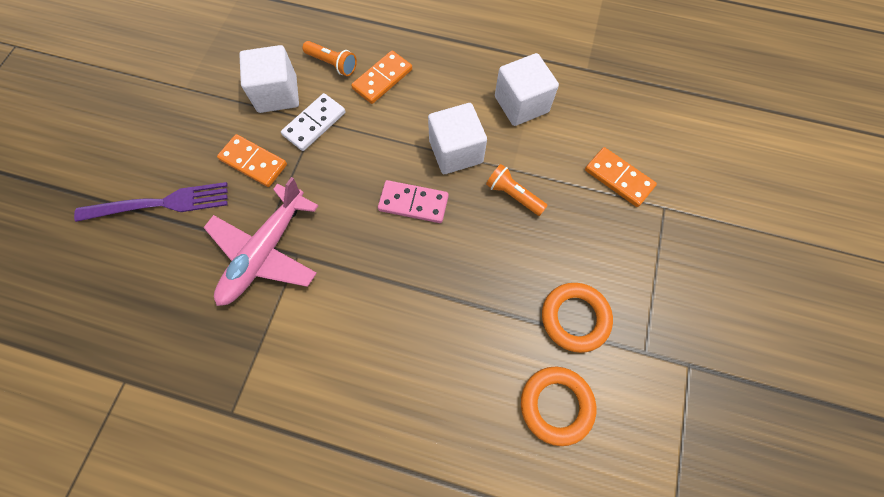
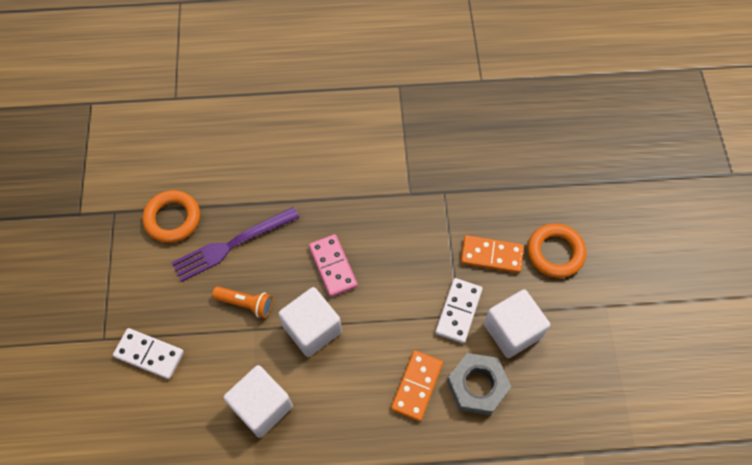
camera: 160 degrees right, 5 degrees down
(162, 203) = (544, 196): purple fork -> purple fork (230, 245)
(265, 252) = (436, 187): pink plane -> none
(332, 64) = (477, 386): orange flashlight -> grey nut
(413, 203) = (333, 266): pink domino -> pink domino turned 75 degrees clockwise
(556, 405) = (177, 158): orange ring -> orange ring (555, 253)
(618, 178) = (149, 354): orange domino -> white domino

